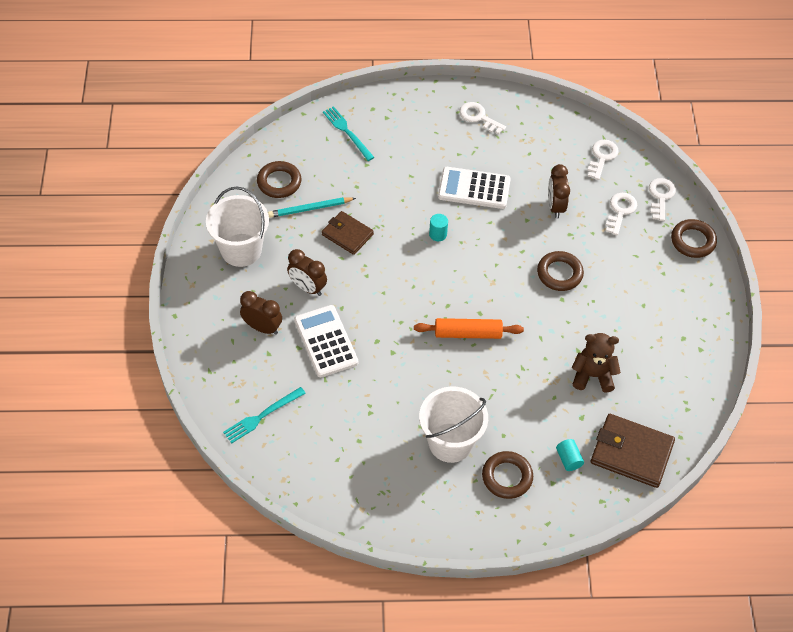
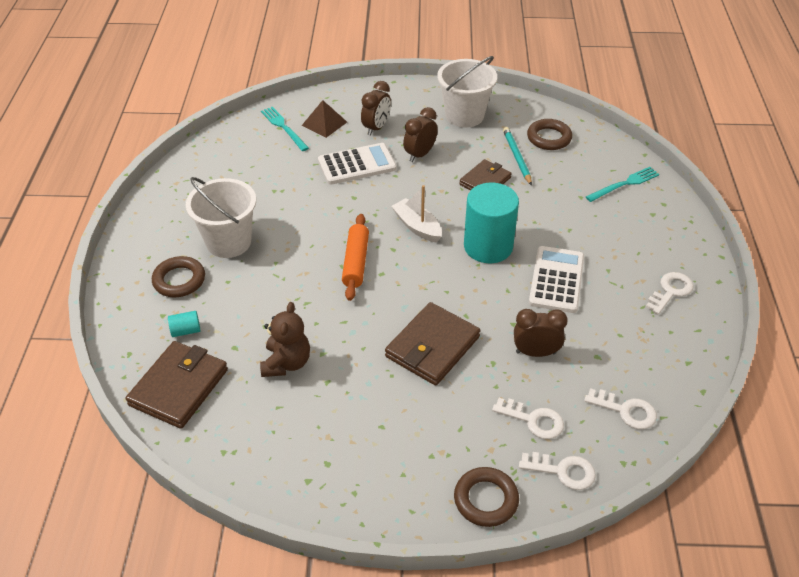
camera: 95 degrees right, 10 degrees down
(254, 377) = (324, 123): none -> brown pyramid
(416, 287) = (417, 226): none -> white boat
(438, 234) = (488, 246): turquoise cylinder -> turquoise cylinder, size x2.48
(559, 273) = (432, 347): brown ring -> brown wallet

